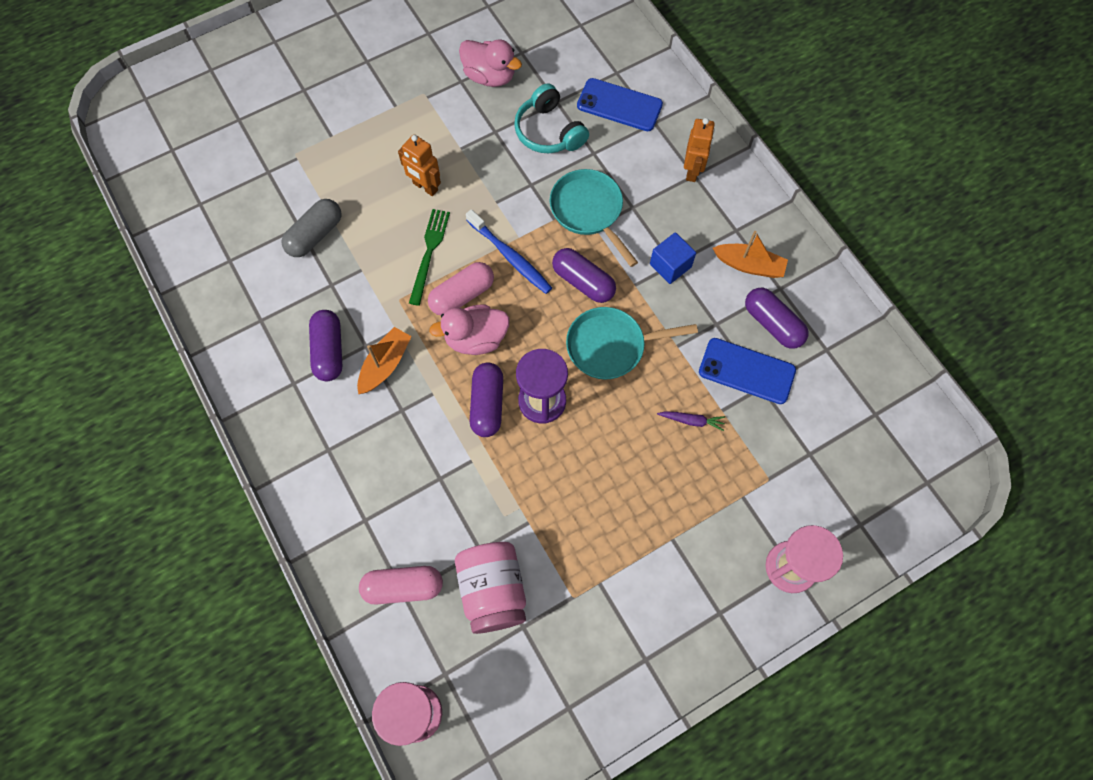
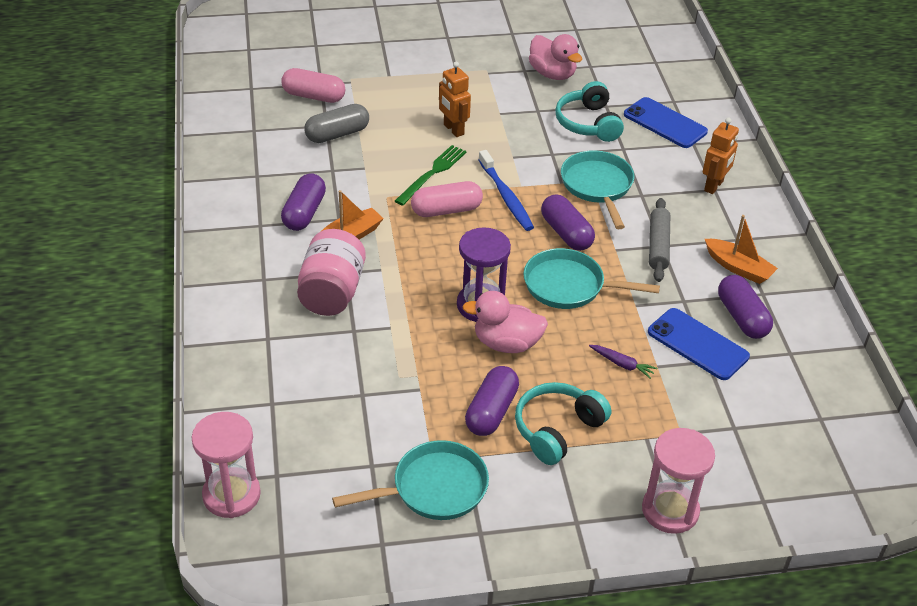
camera: 20 degrees right, 25 degrees down
(403, 587) = (274, 397): pink capsule -> pink capsule (313, 96)
(476, 339) = (442, 243): pink duck -> pink duck (506, 343)
(487, 404) = (427, 292): purple capsule -> purple capsule (491, 411)
(493, 590) = (357, 428): pink jar -> pink jar (332, 292)
(587, 629) = (434, 488): none -> turquoise pan
(665, 519) = (557, 429): none -> turquoise headphones
(670, 265) = (658, 246): blue cube -> grey rolling pin

